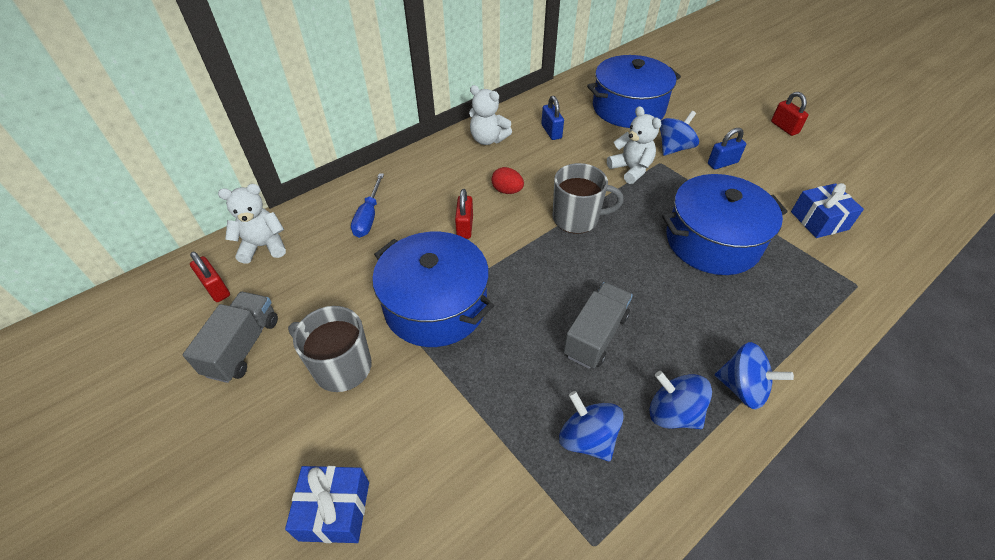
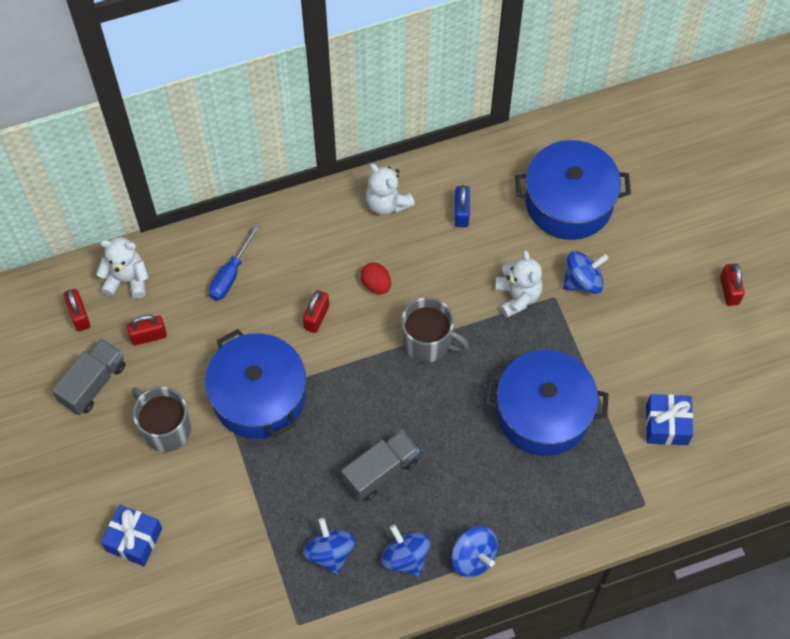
camera: 20 degrees right, 15 degrees up
(298, 286) = (148, 336): none -> red padlock
(722, 163) = (621, 319): blue padlock -> none

